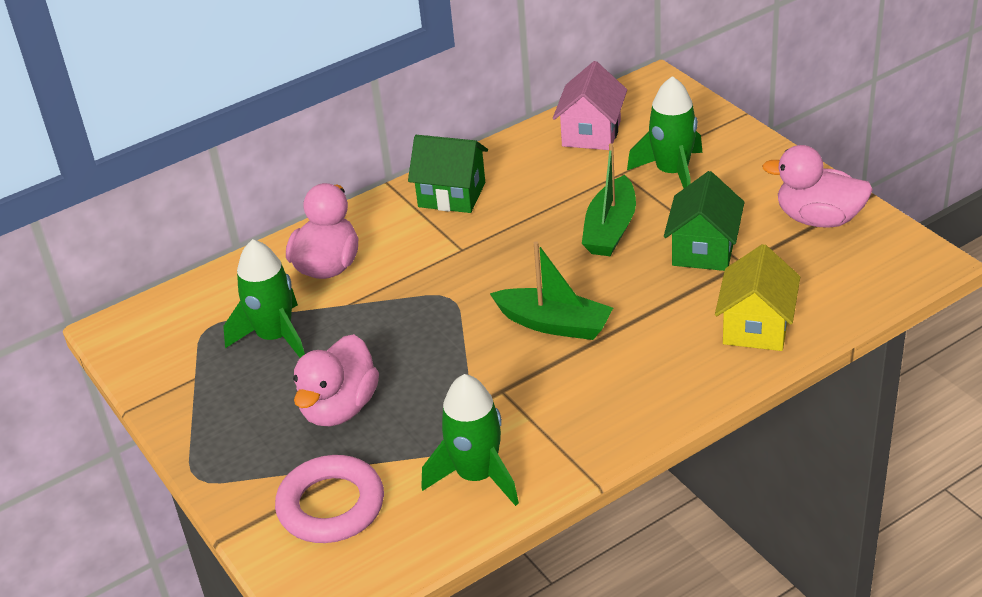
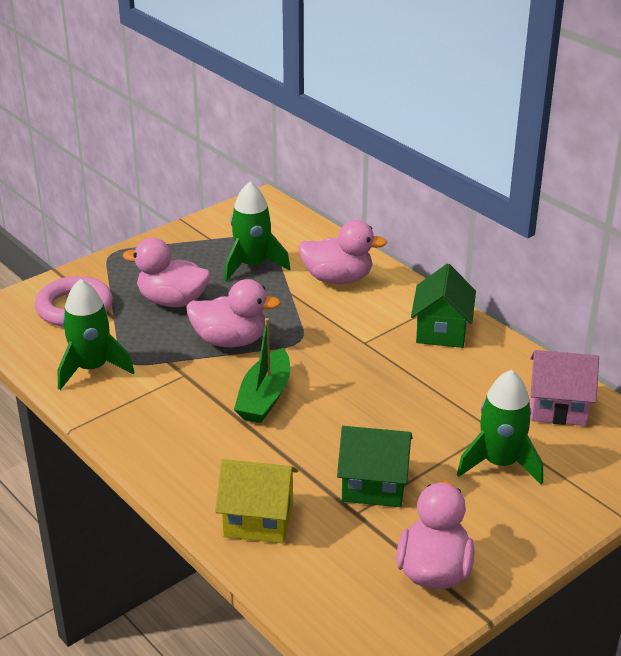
camera: 80 degrees right, 5 degrees down
(439, 353) = (230, 341): none -> pink duck
(610, 229) = (401, 425): green boat -> none

